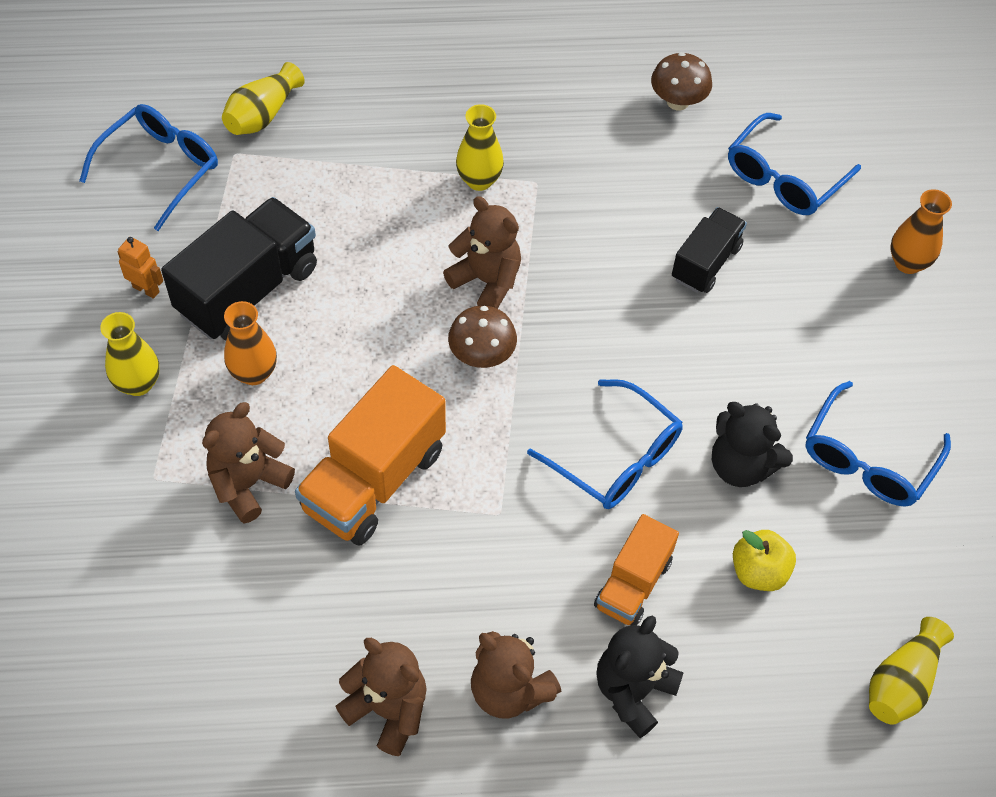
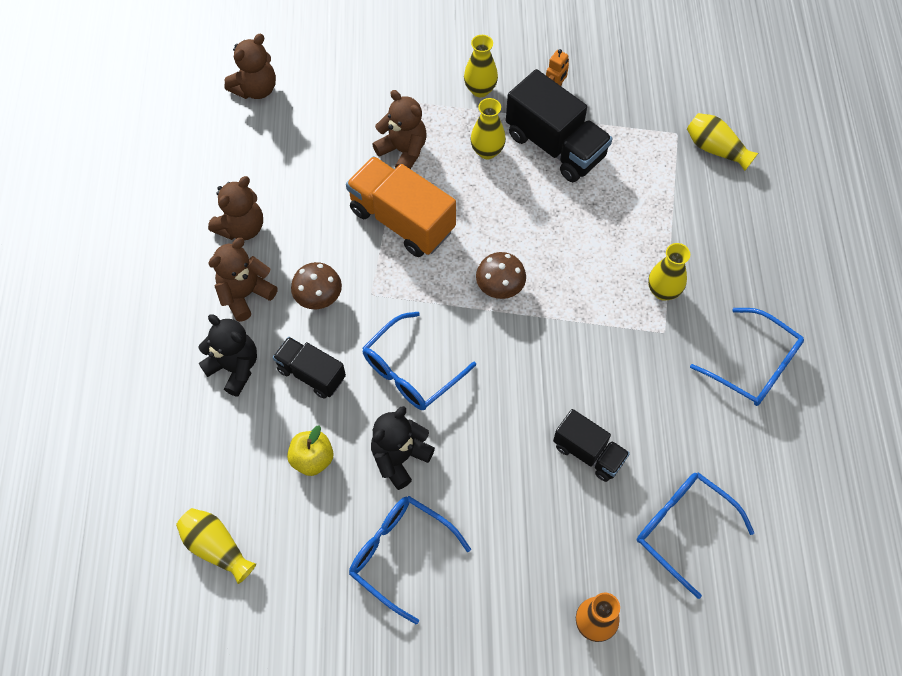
camera: 95 degrees right, 5 degrees up
(161, 168) = (659, 91): blue glasses -> blue glasses (754, 366)
(254, 373) = (487, 151): orange vase -> yellow vase
(486, 281) = (566, 293): brown teddy bear -> brown teddy bear (256, 89)
(633, 584) = (311, 374): orange truck -> black truck
(677, 102) = (762, 448): brown mushroom -> brown mushroom (319, 298)

